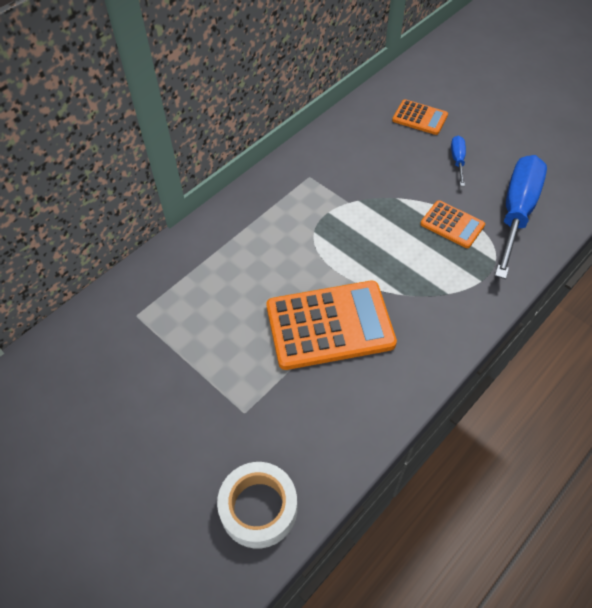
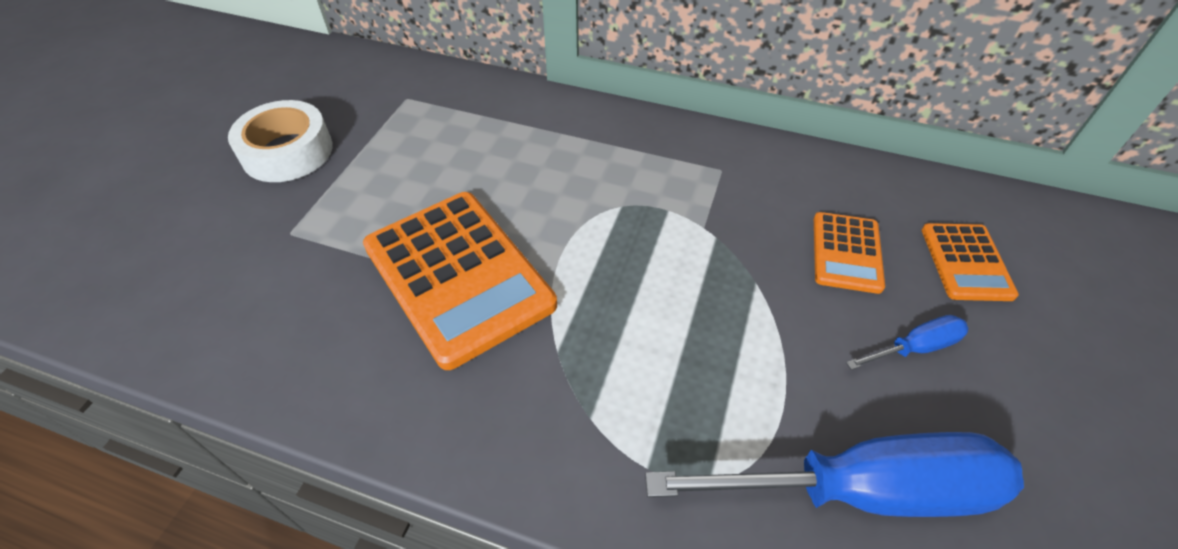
camera: 65 degrees right, 5 degrees down
(258, 508) = (147, 292): white tape -> white tape (287, 152)
(452, 225) = (752, 381): orange calculator -> orange calculator (846, 253)

